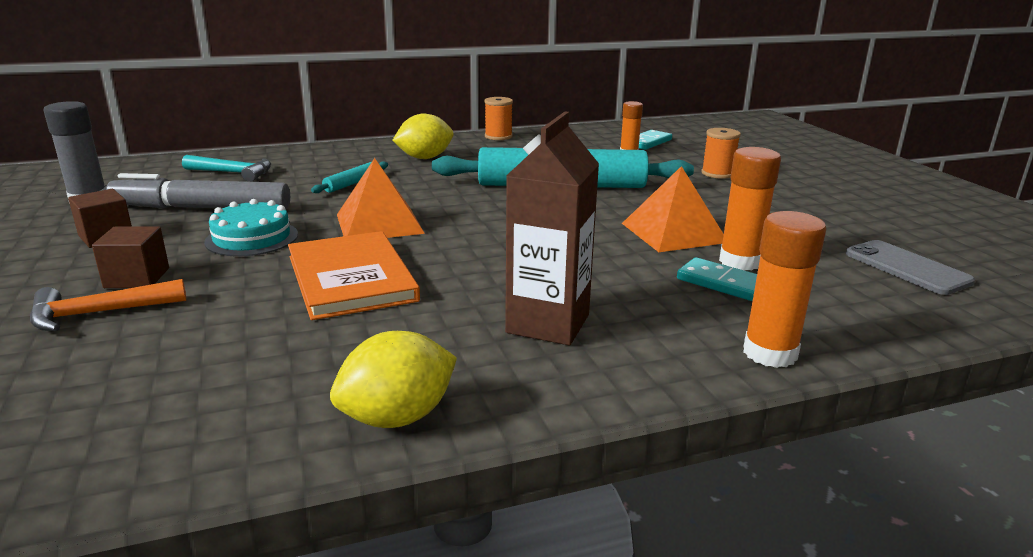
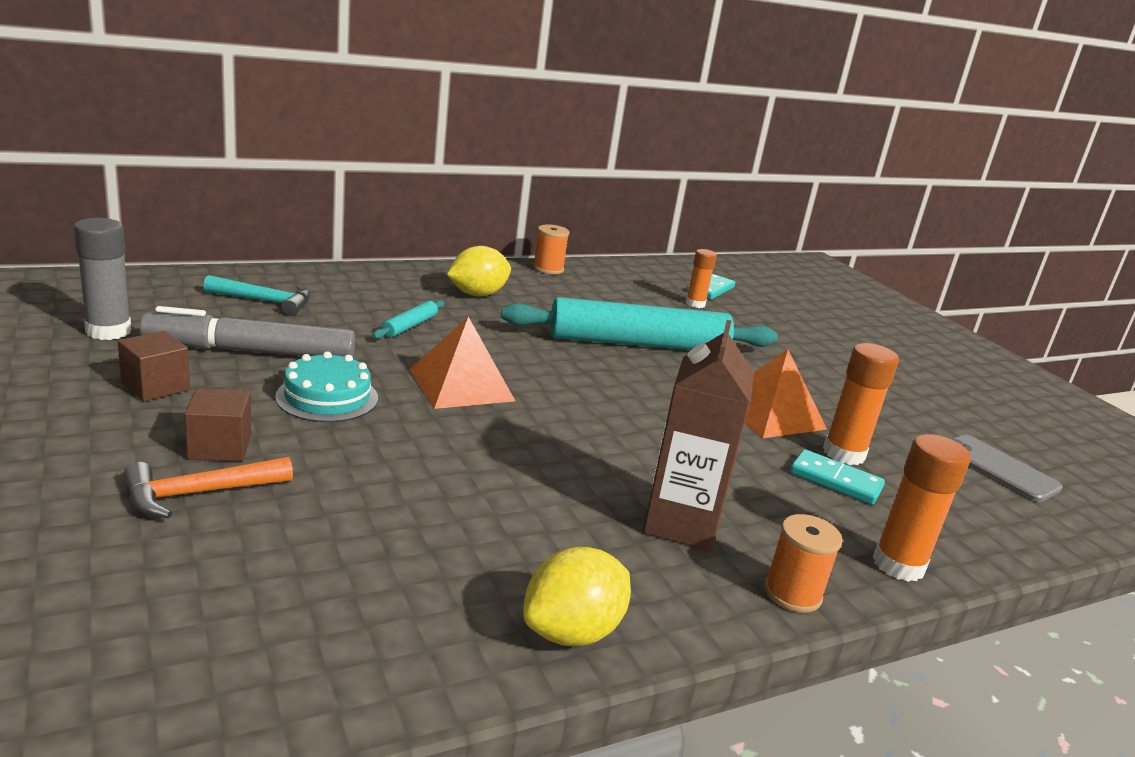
camera: 10 degrees left, 0 degrees up
(351, 278) = (459, 458): orange book -> none
(717, 173) = (793, 338): orange spool -> orange spool (792, 593)

